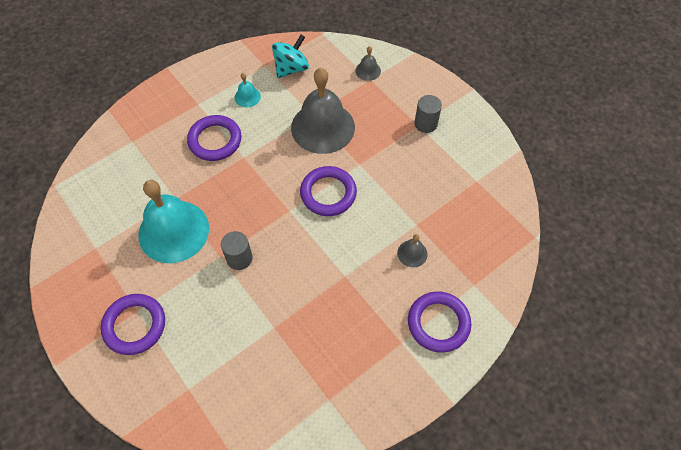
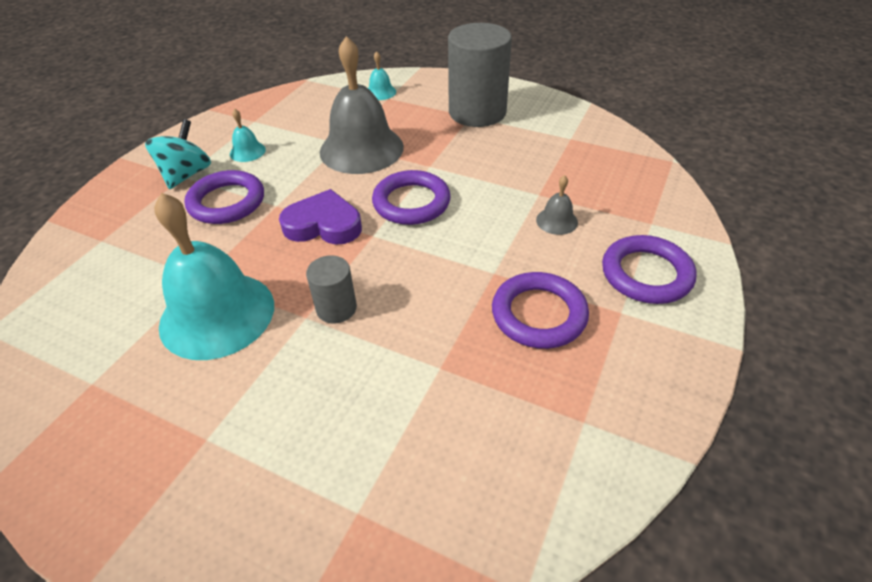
camera: 25 degrees left, 15 degrees down
(135, 325) = (212, 461): purple ring -> purple ring (539, 314)
(264, 188) = (323, 225): none -> purple heart
(291, 68) = (288, 114): turquoise spinning top -> turquoise spinning top (186, 175)
(368, 71) = (380, 92): grey bell -> turquoise bell
(425, 123) = (477, 112): grey cylinder -> grey cylinder, size x2.03

